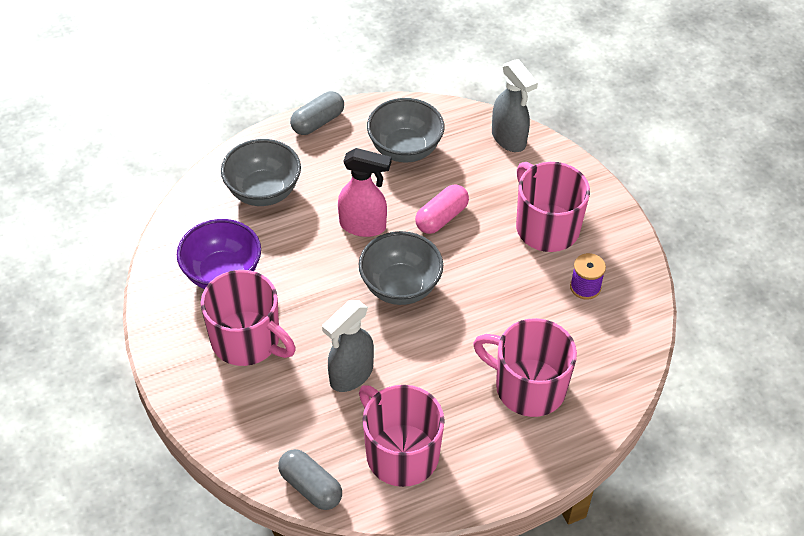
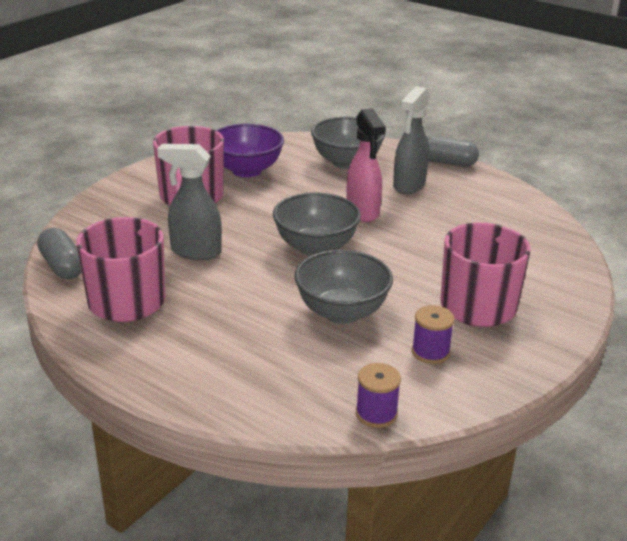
camera: 60 degrees right, 20 degrees down
(310, 487) = (62, 266): grey capsule -> grey capsule turned 45 degrees counterclockwise
(405, 149) = (472, 206): grey bowl -> grey bowl (342, 312)
(441, 217) = (418, 245): pink capsule -> none
(509, 139) = (559, 253): grey spray bottle -> grey spray bottle (408, 186)
(528, 387) = (265, 351): pink mug -> none
(635, 354) = (376, 413): none -> purple spool

